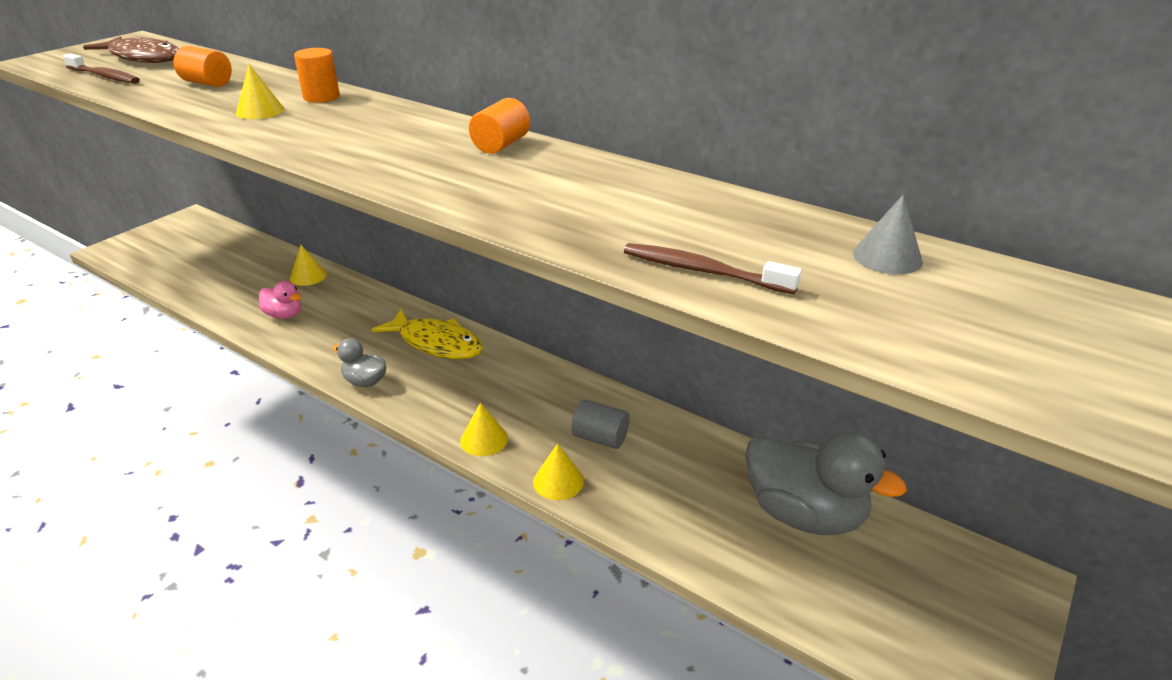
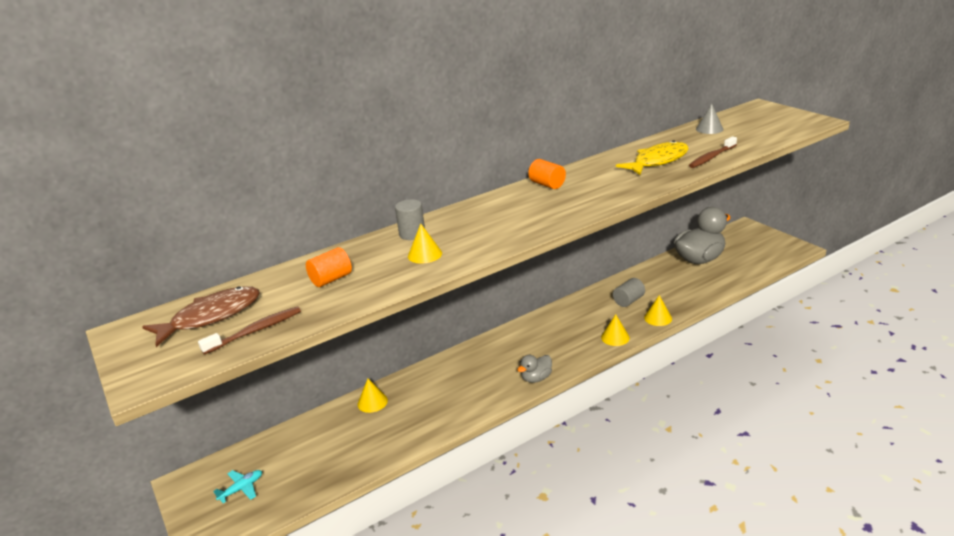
camera: 65 degrees left, 5 degrees down
(176, 245) = (241, 489): none -> turquoise plane
(284, 315) = (426, 415): pink duck -> none
(321, 97) = (412, 234): orange cylinder -> grey cylinder
(436, 343) = (507, 346): yellow fish -> yellow fish (657, 161)

